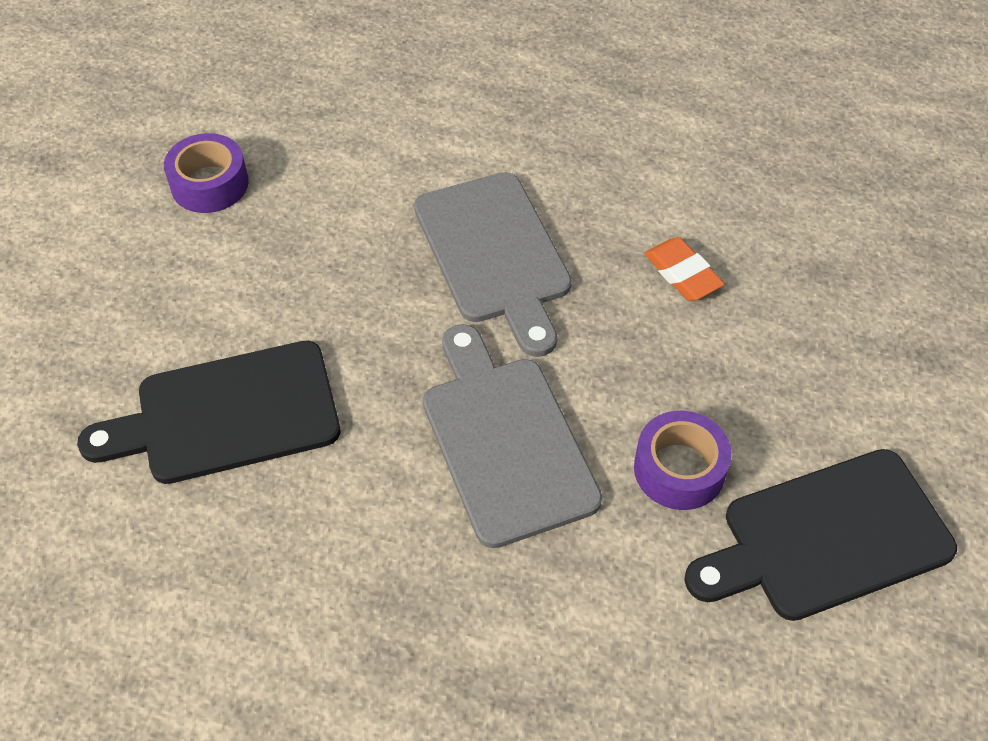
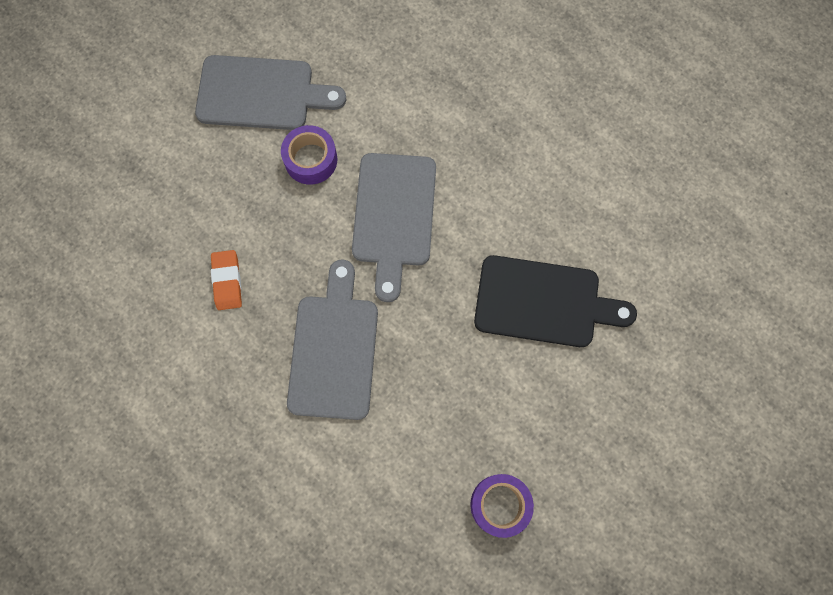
camera: 155 degrees left, 20 degrees up
(827, 538) = (261, 93): black cutting board -> grey cutting board

